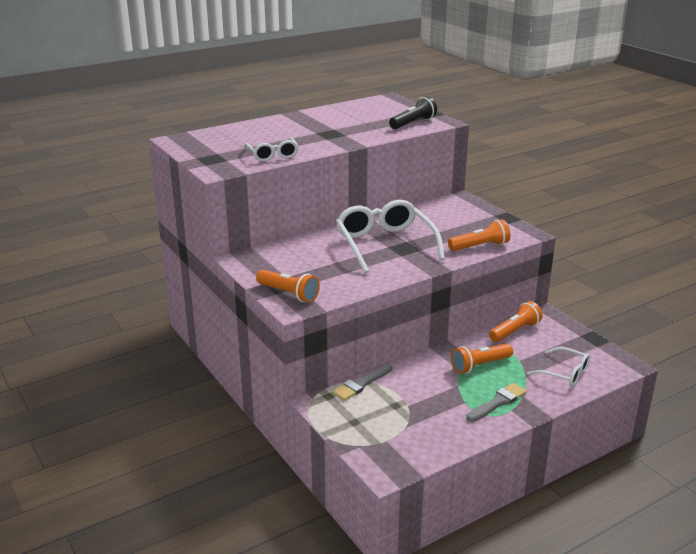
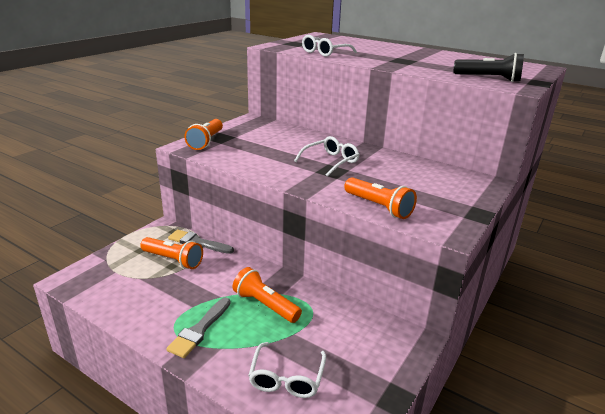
camera: 65 degrees right, 0 degrees up
(385, 244) = (331, 161): white glasses -> white glasses, size x0.54
(498, 402) = (199, 330): grey brush -> grey brush turned 90 degrees clockwise
(515, 331) = (355, 320): orange flashlight -> orange flashlight (173, 260)

